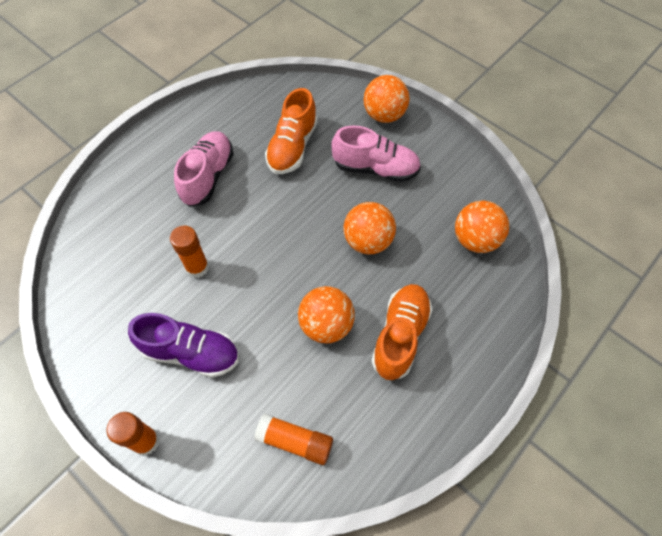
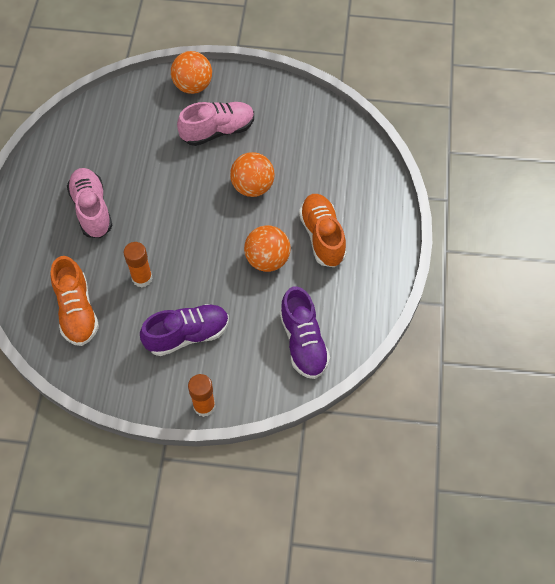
camera: 35 degrees left, 0 degrees up
(292, 147) = (141, 150): orange shoe -> orange shoe (77, 311)
(295, 441) = (303, 342): orange glue stick -> purple shoe
(475, 240) = (326, 143): orange ball -> none

